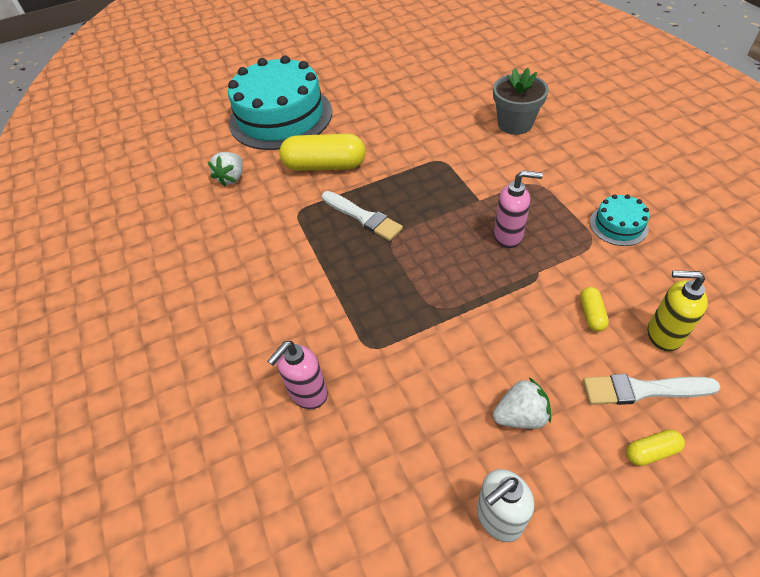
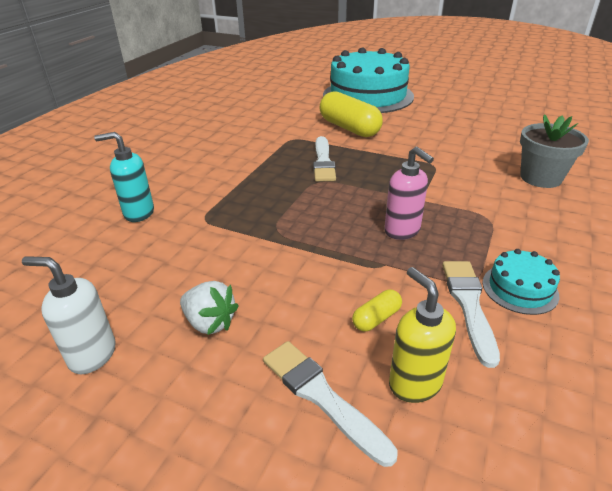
camera: 45 degrees right, 15 degrees down
(232, 178) = (288, 107): white strawberry -> none
(308, 393) = (138, 213): pink soap dispenser -> turquoise soap dispenser
(614, 260) = (469, 305): none -> white brush
(651, 451) = (246, 436): yellow capsule -> none

